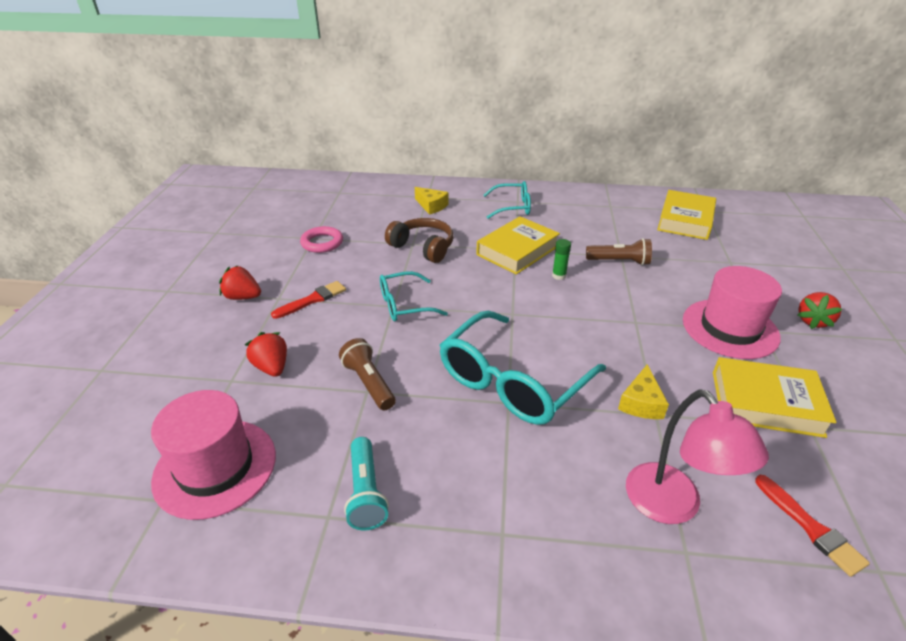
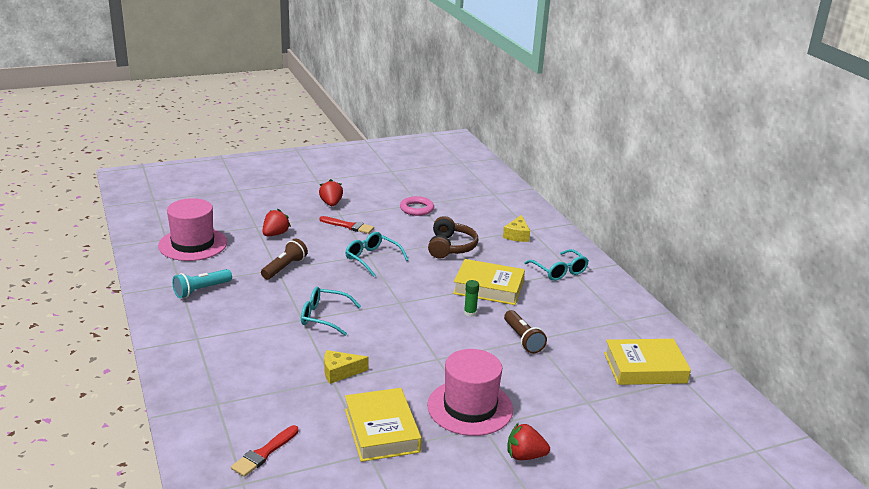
camera: 60 degrees right, 10 degrees down
(513, 381) = (324, 317): turquoise glasses -> turquoise glasses, size x0.56
(672, 506) = (250, 395): pink lamp -> none

